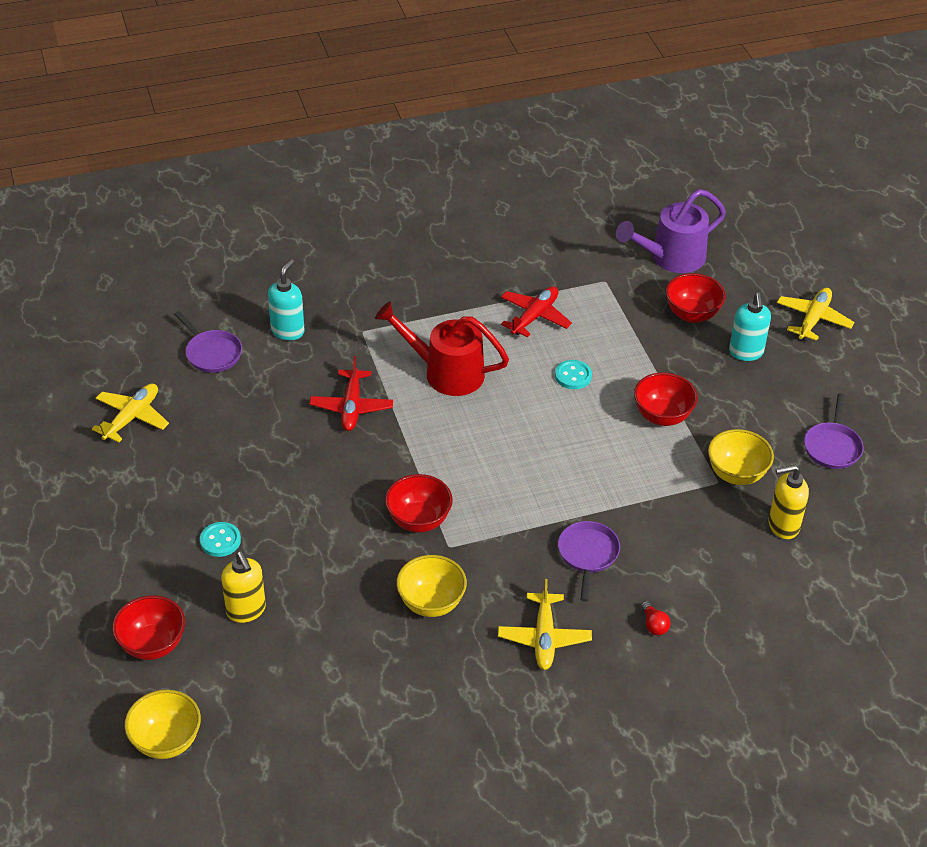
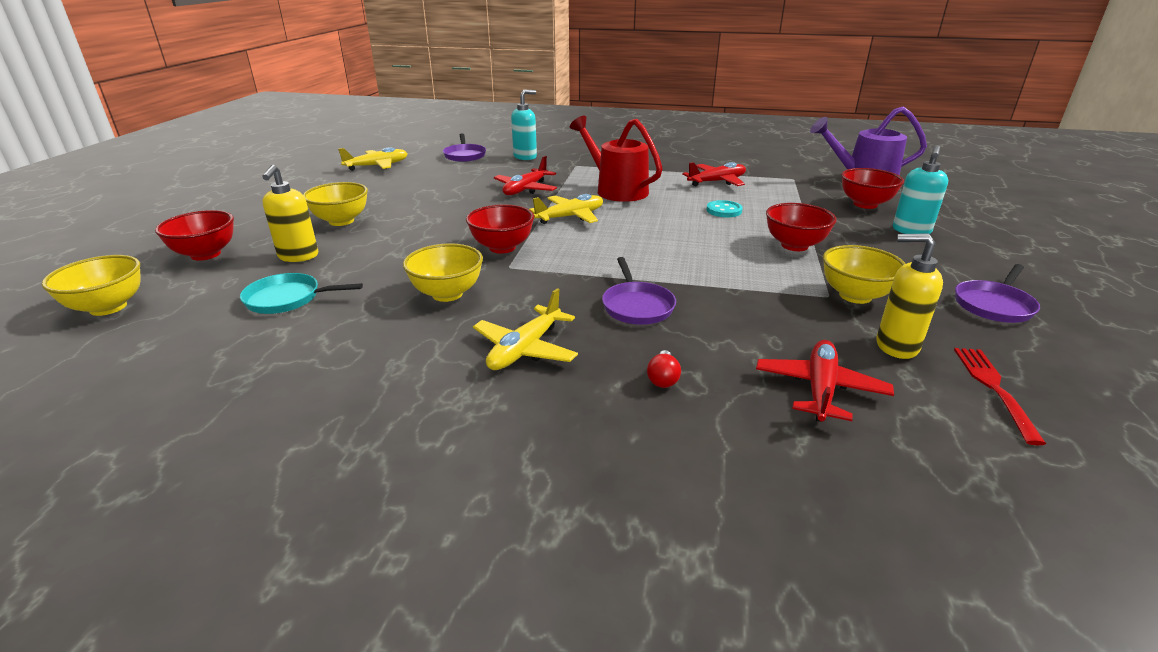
camera: 30 degrees right, 15 degrees down
(220, 540) = (341, 221): turquoise button -> yellow bowl
(307, 665) = (287, 299): none -> turquoise pan
(588, 555) = (637, 306): purple pan -> purple pan turned 135 degrees clockwise
(752, 591) = (820, 389): none -> red plane
(813, 319) = (999, 228): yellow plane -> yellow plane (570, 217)
(850, 545) = (994, 388): none -> red fork

